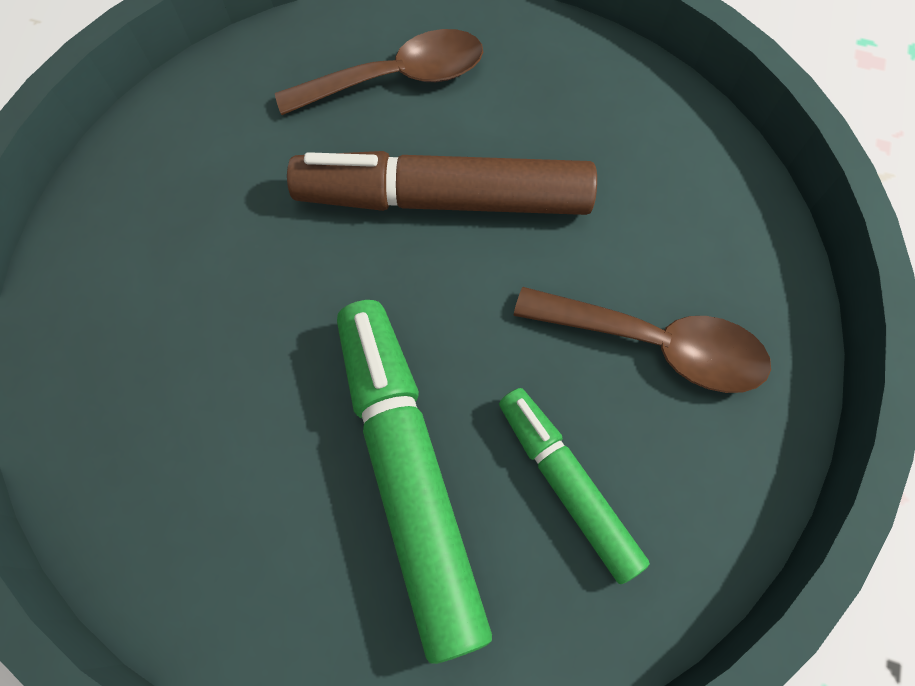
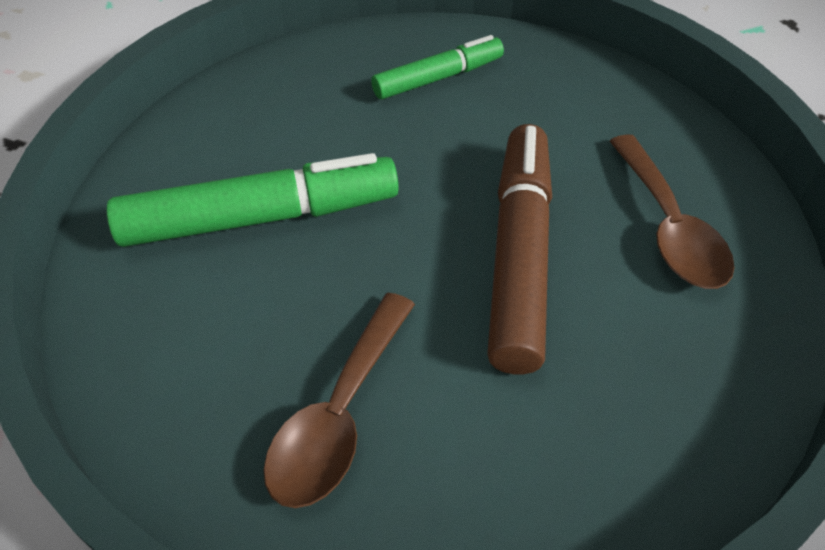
camera: 95 degrees right, 15 degrees down
(567, 486) = (220, 321): green marker -> green marker (437, 78)

